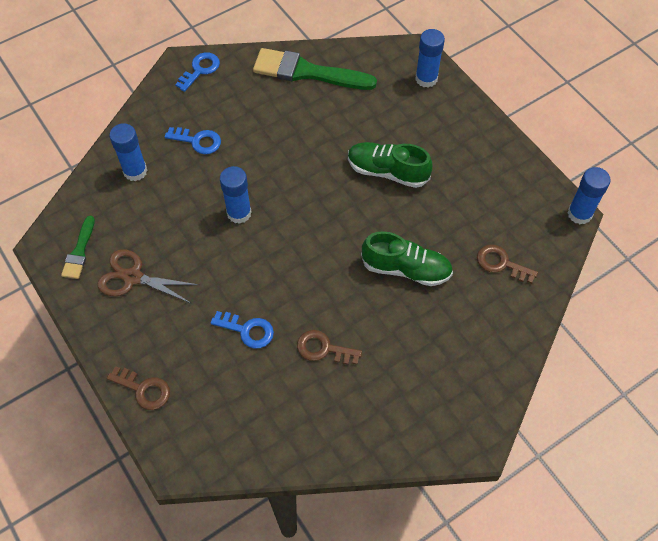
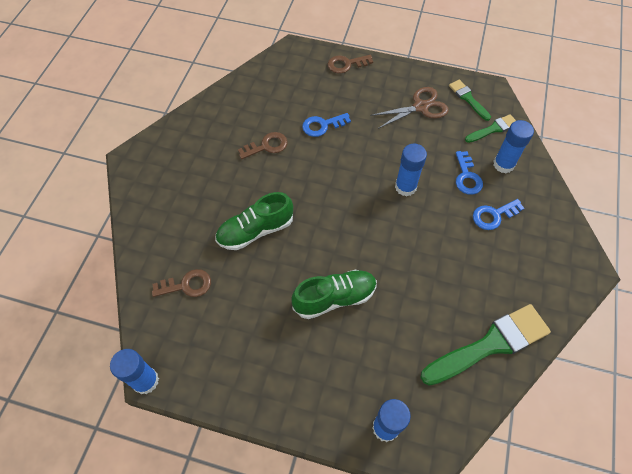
camera: 140 degrees right, 0 degrees up
(99, 206) = (493, 129): none -> green brush
(200, 70) = (568, 275): blue key -> blue key (467, 177)

